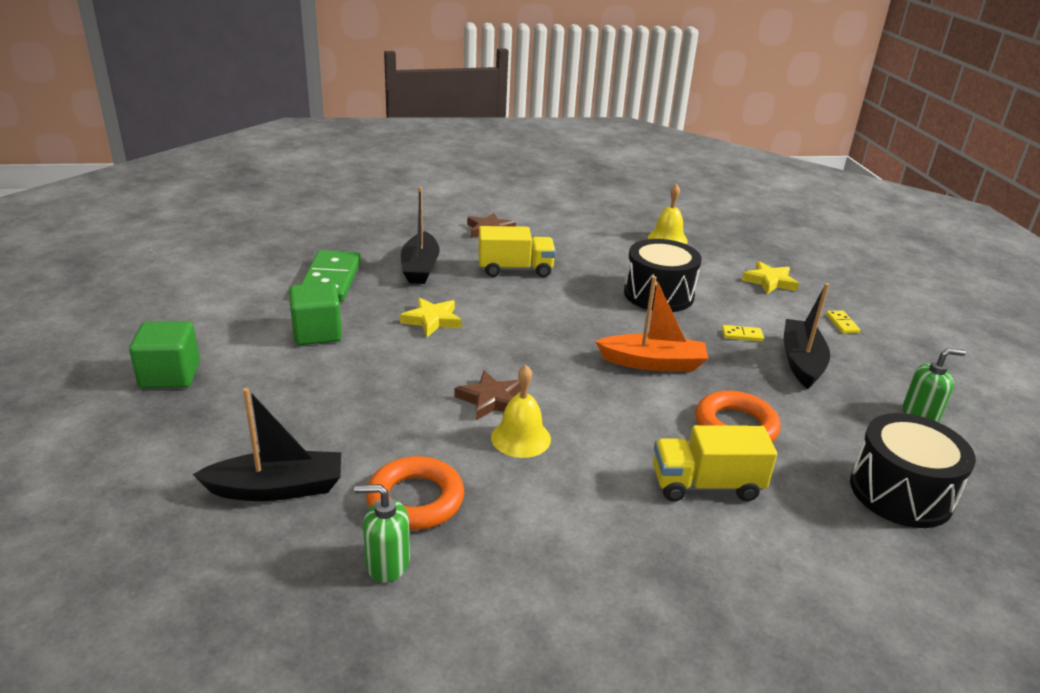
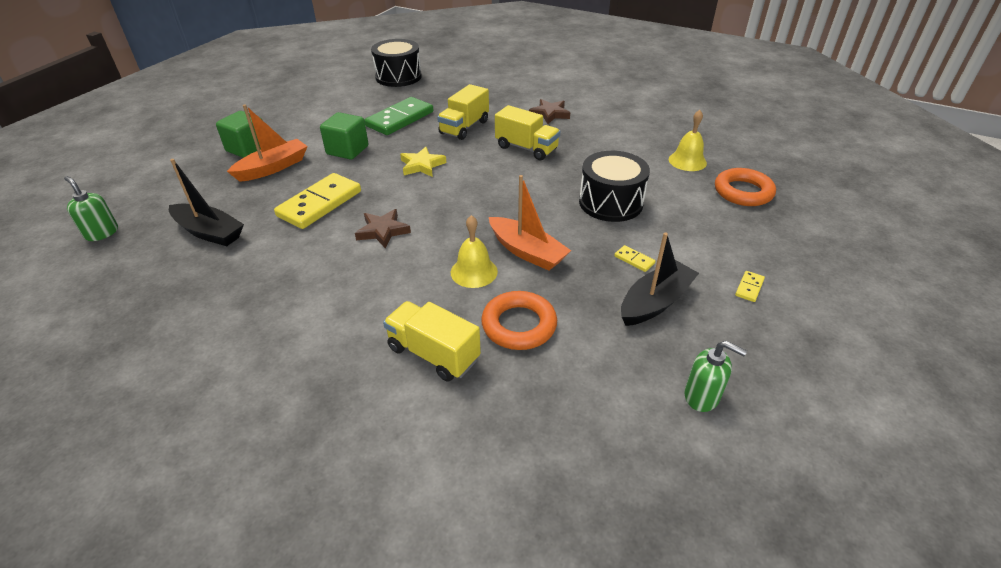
camera: 40 degrees right, 10 degrees up
(246, 384) = (273, 168): none -> orange boat
(374, 401) = (320, 204): none -> yellow domino
(387, 563) = (198, 300): green soap dispenser -> green soap dispenser (102, 233)
(415, 500) = (259, 272): orange ring -> orange ring (743, 192)
(420, 268) = (464, 127): black boat -> yellow truck
(521, 438) = (365, 263): yellow bell -> yellow bell (474, 272)
(769, 281) = (731, 226): yellow star -> none
(900, 492) = (577, 444): black drum -> black drum (398, 77)

